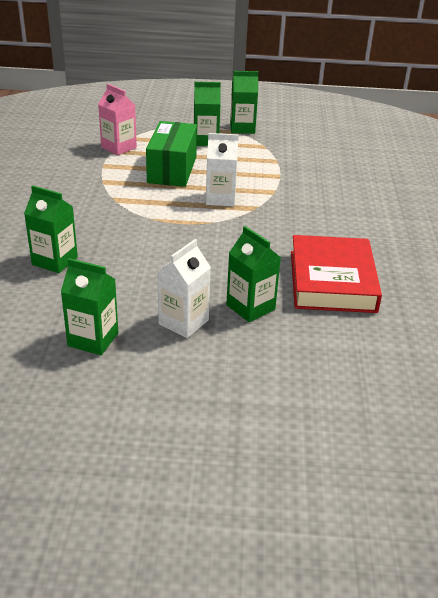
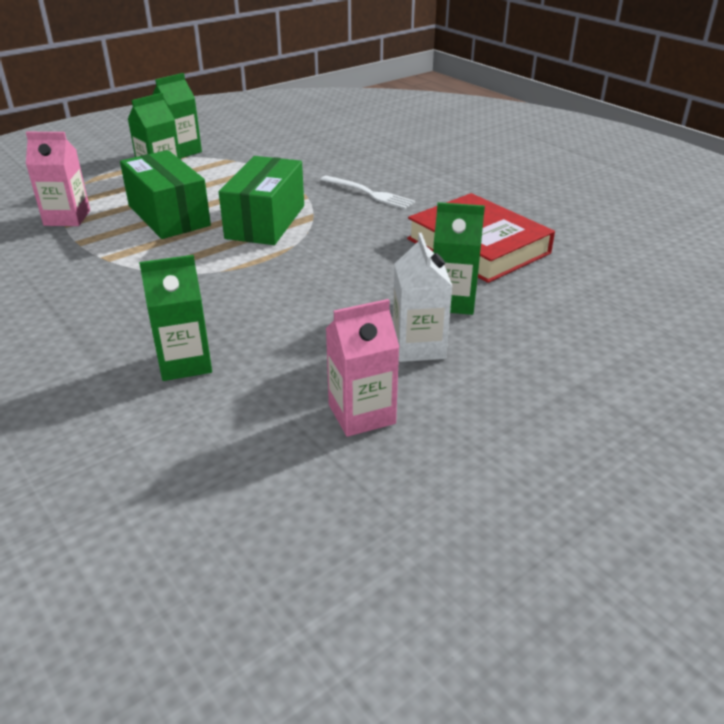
camera: 40 degrees left, 0 degrees up
(93, 339) = (361, 414): green carton -> pink carton
(220, 199) = (265, 222): white carton -> green box
(318, 209) = (369, 193): none -> white fork

